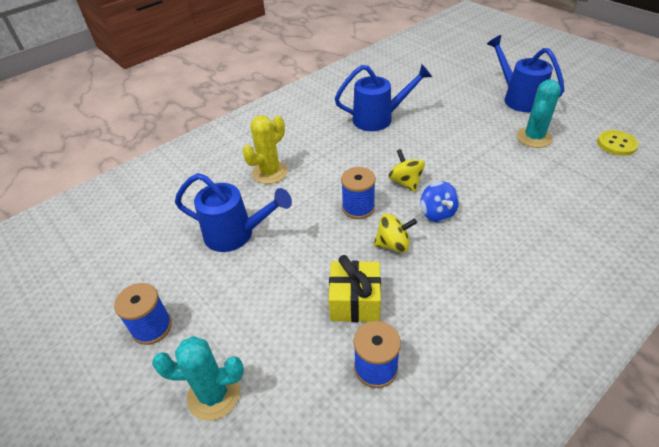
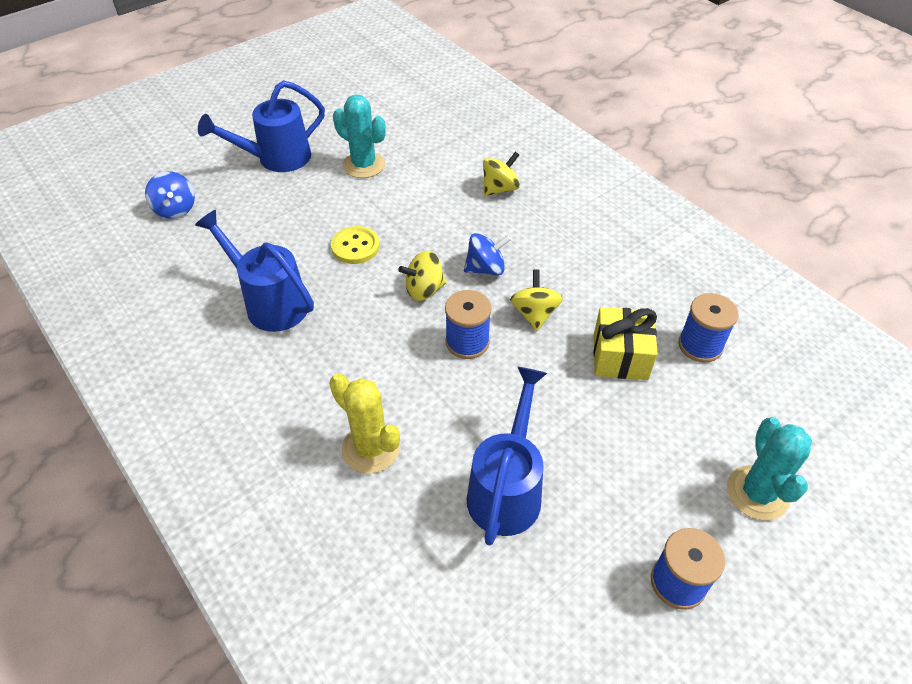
camera: 90 degrees left, 5 degrees up
(378, 119) = (270, 302): blue watering can -> blue watering can turned 45 degrees counterclockwise
(449, 72) = (175, 209): none -> blue spinning top
(544, 217) = (500, 188): none -> yellow spinning top
(616, 144) = (393, 112): yellow button -> yellow button (355, 246)

